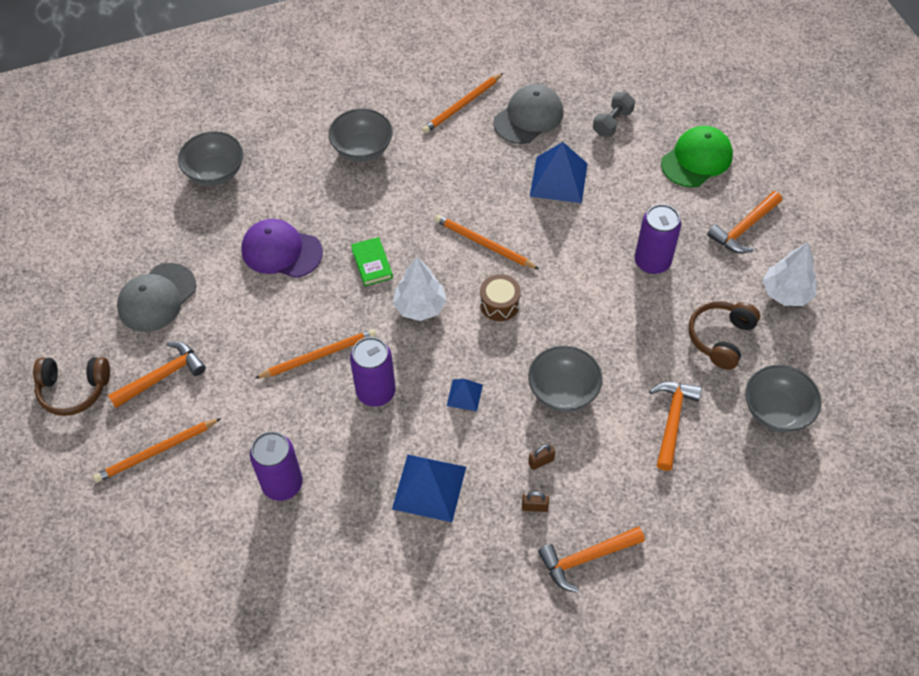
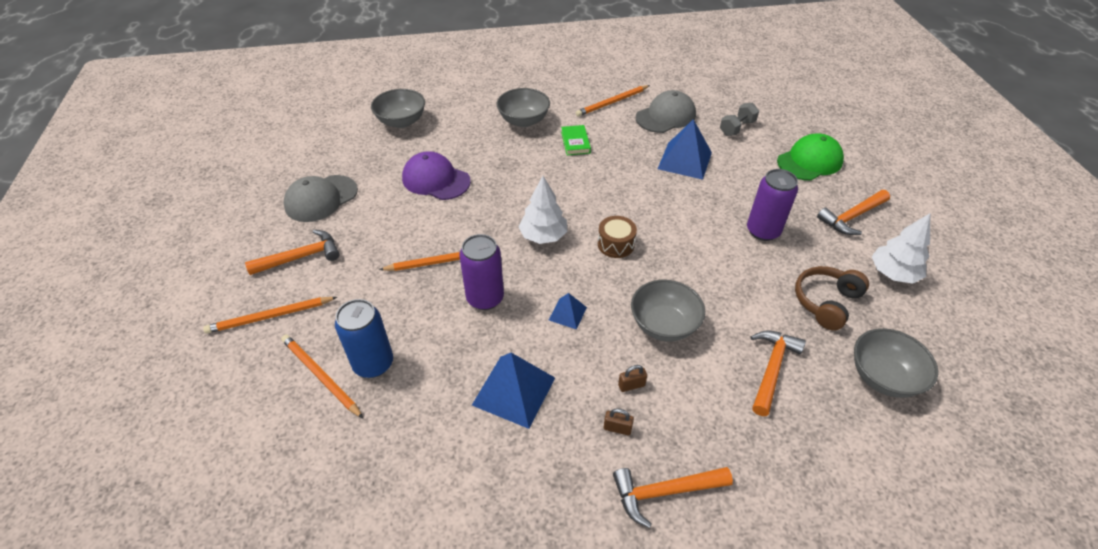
camera: 10 degrees right, 10 degrees down
(74, 389) = (222, 256): brown headphones -> none
(282, 484) = (373, 364): purple can -> blue can
(372, 263) = (509, 199): green book -> green book (575, 142)
(484, 244) = (610, 197): orange pencil -> orange pencil (320, 376)

